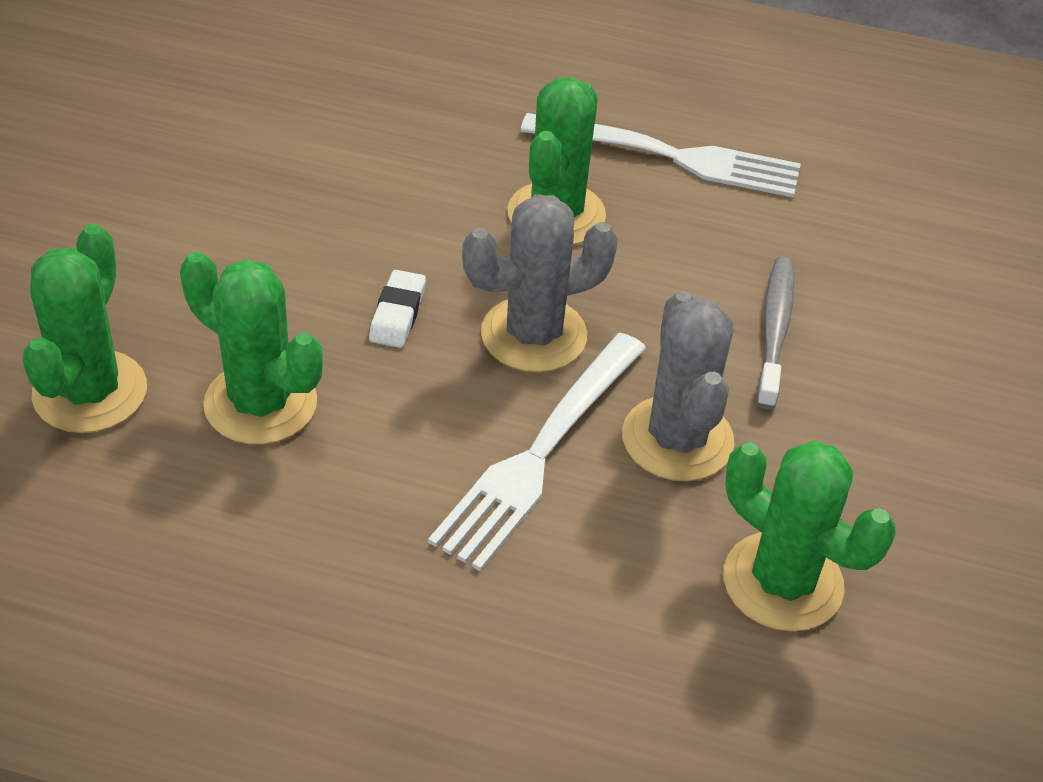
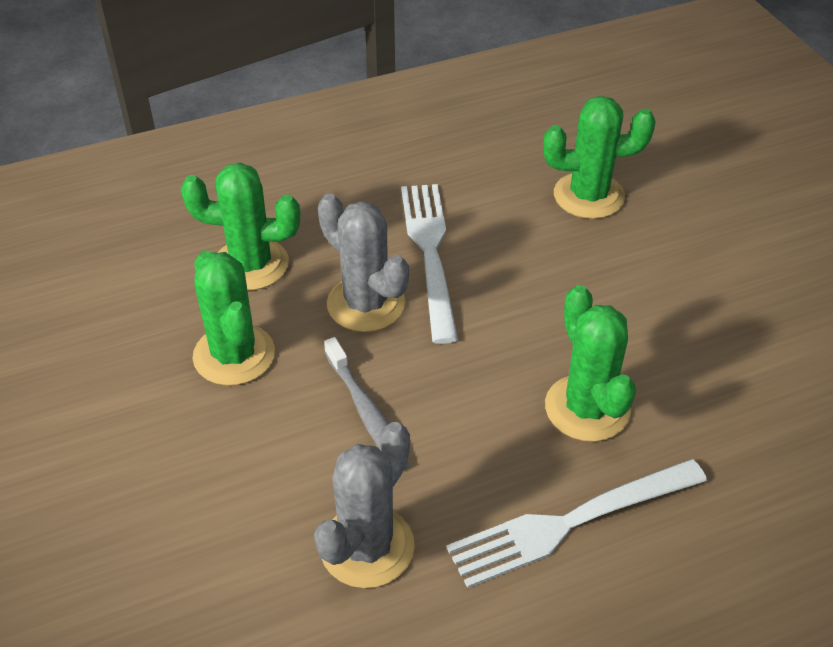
camera: 145 degrees right, 0 degrees up
(90, 392) = (666, 156): green cactus -> green cactus (234, 355)
(397, 314) = (589, 279): white eraser -> none
(533, 335) = (504, 314): grey cactus -> grey cactus (367, 547)

